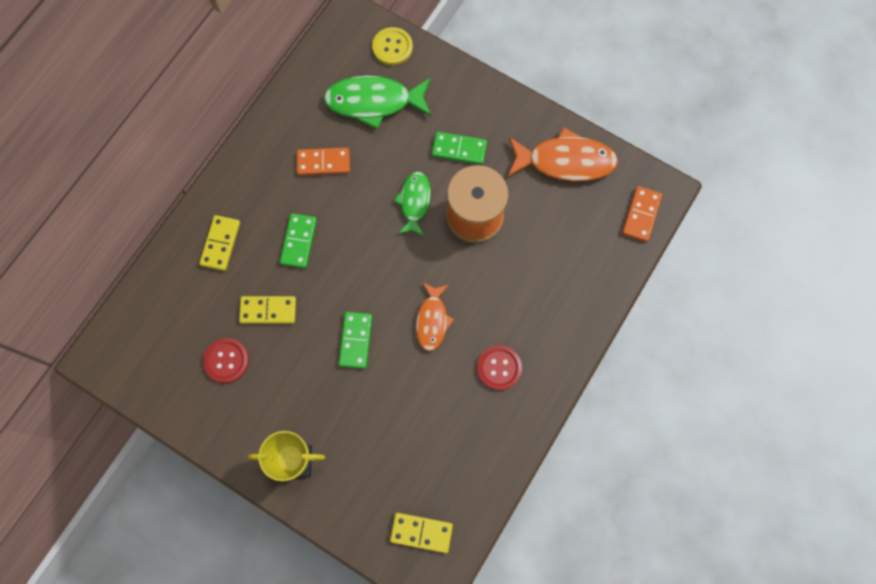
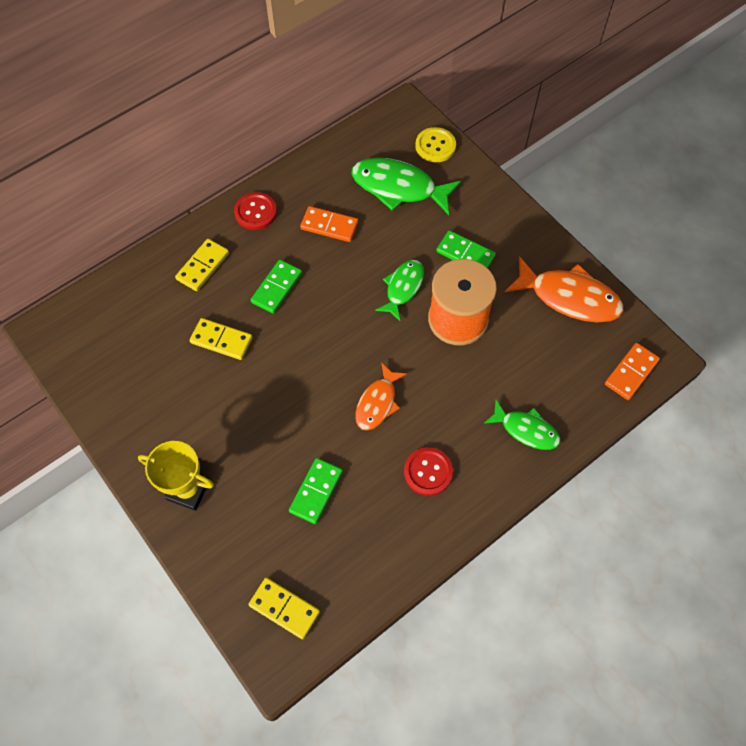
camera: 20 degrees right, 10 degrees down
(226, 361) = (162, 373): red button -> red button (255, 212)
(356, 340) = (294, 396): green domino -> green domino (316, 491)
(569, 299) = (526, 430): none -> green fish

